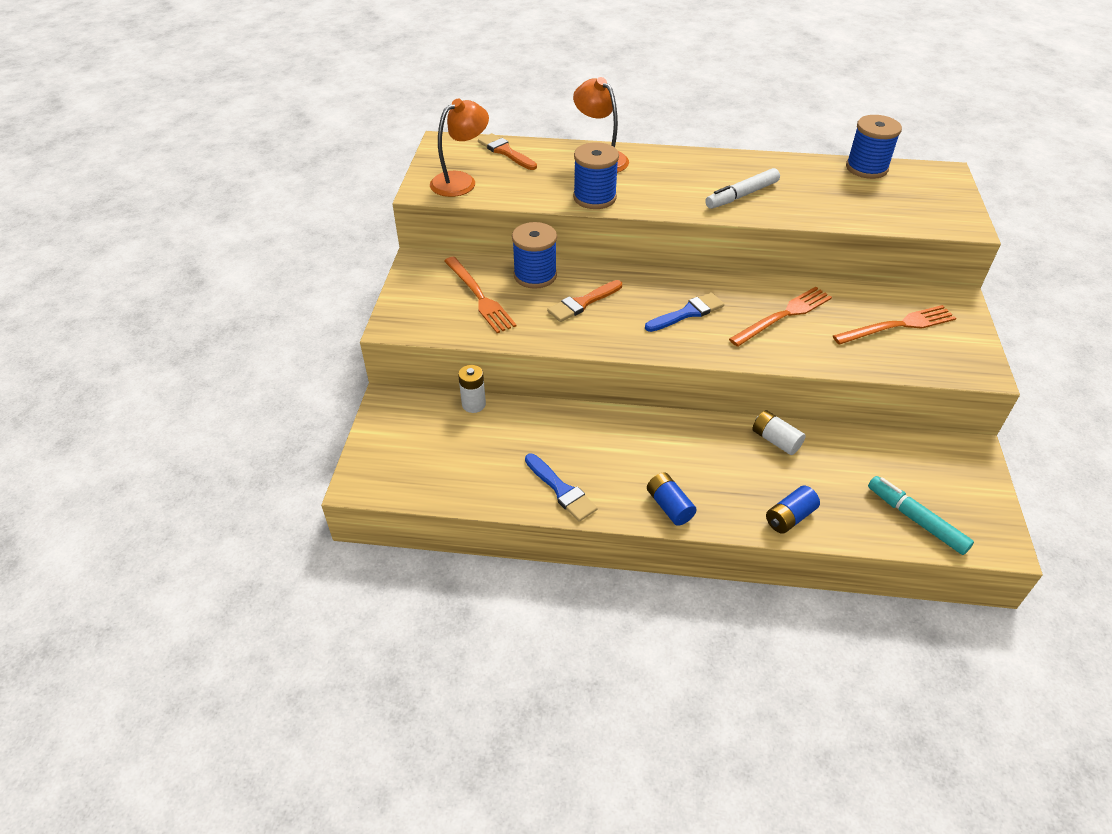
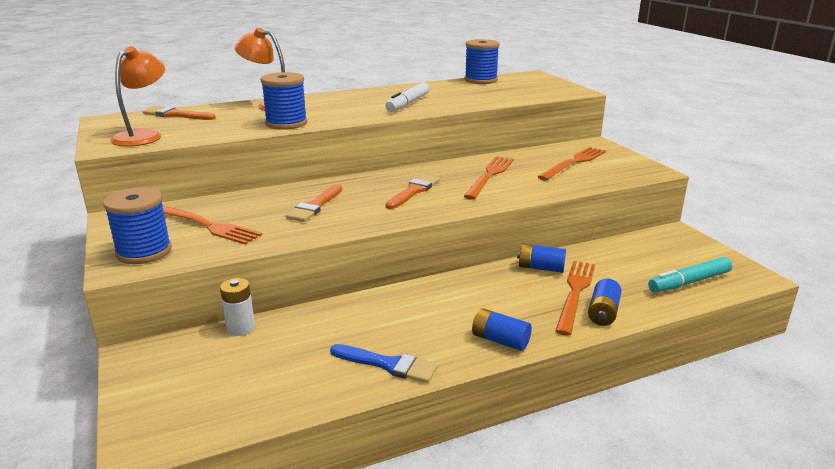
camera: 30 degrees left, 20 degrees down
(535, 275) = (253, 200): blue spool -> blue spool (144, 252)
(687, 313) = (413, 191): blue brush -> orange brush
(775, 440) = (541, 268): white battery -> blue battery
(783, 484) = (575, 293): none -> orange fork
(916, 520) = (689, 282): turquoise marker -> turquoise marker turned 45 degrees counterclockwise

